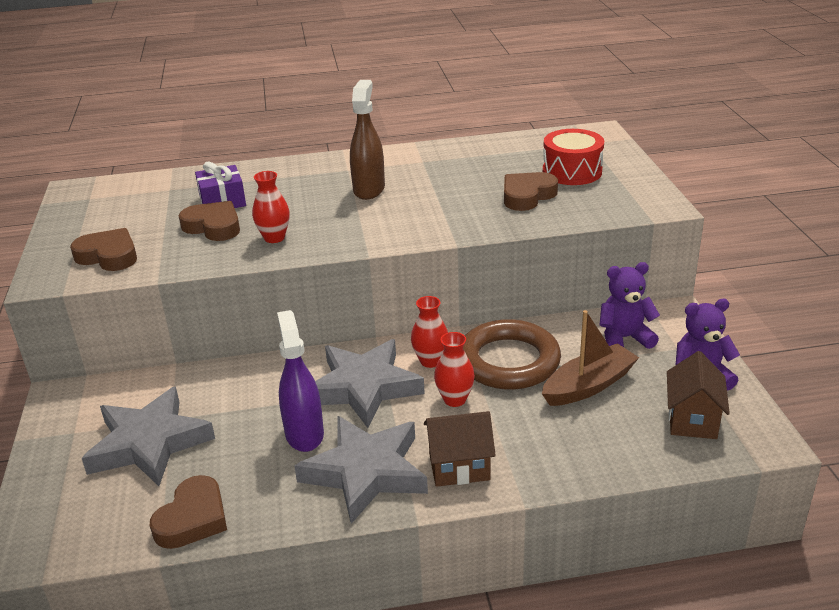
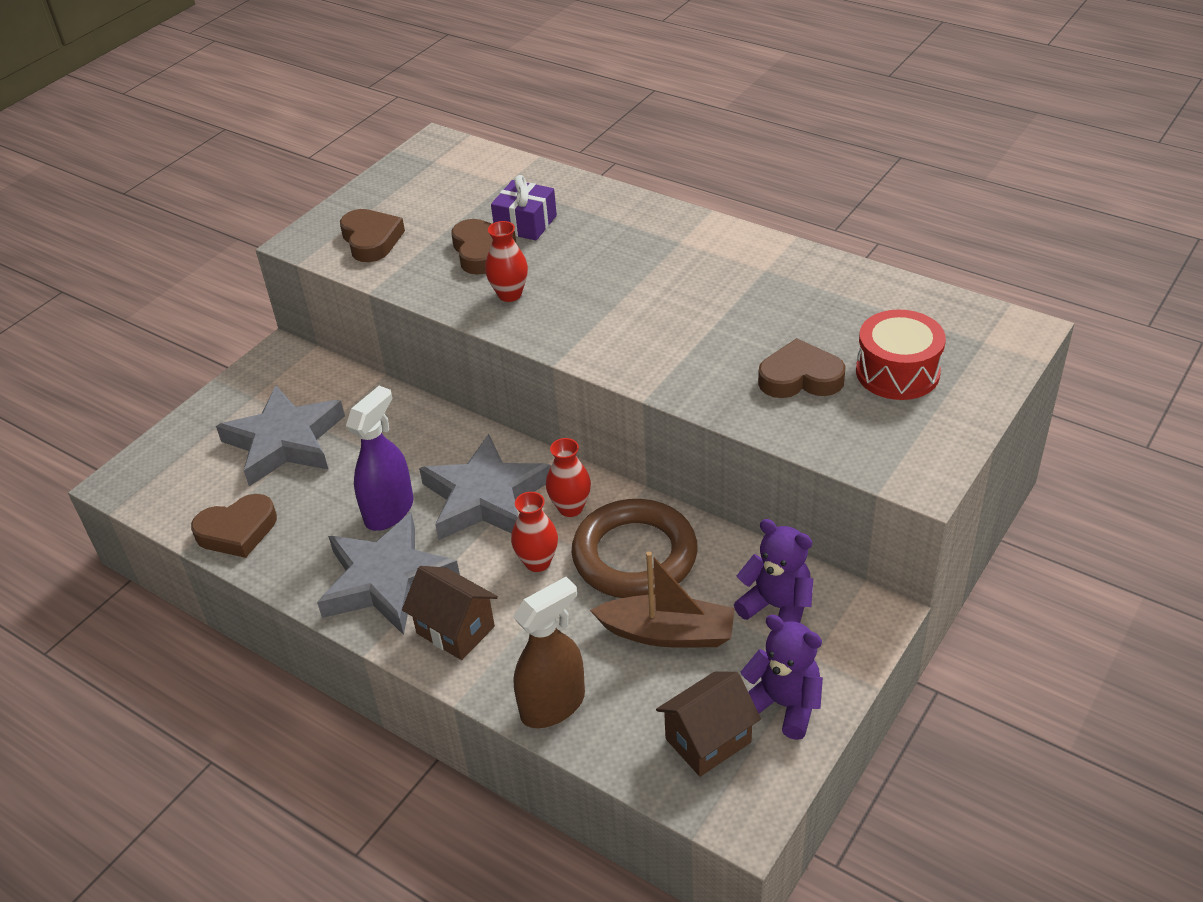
camera: 45 degrees right, 10 degrees up
(369, 189) = (664, 280): brown spray bottle -> brown spray bottle (553, 705)

